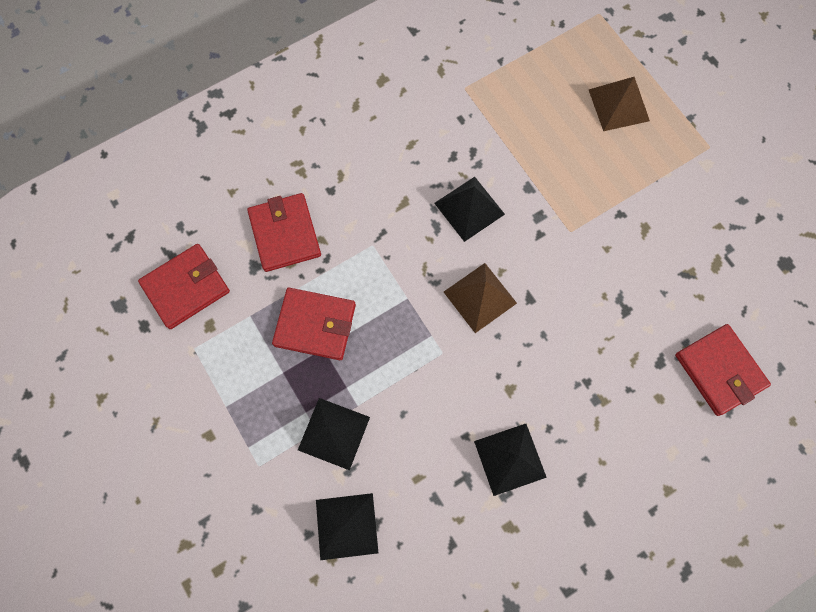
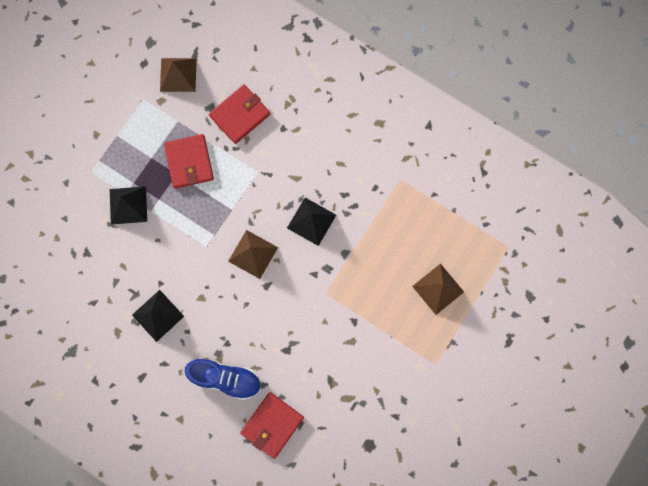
camera: 65 degrees right, 5 degrees up
(186, 287) = (178, 75): red wallet -> brown pyramid
(346, 526) = (78, 238): black pyramid -> none
(635, 404) = (225, 379): none -> blue shoe

